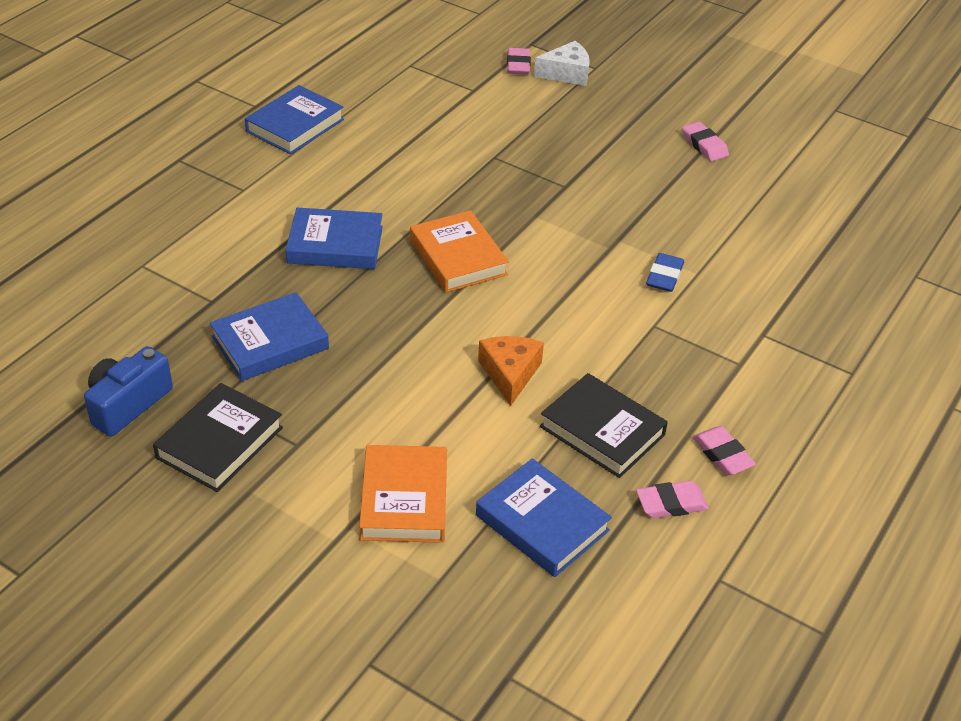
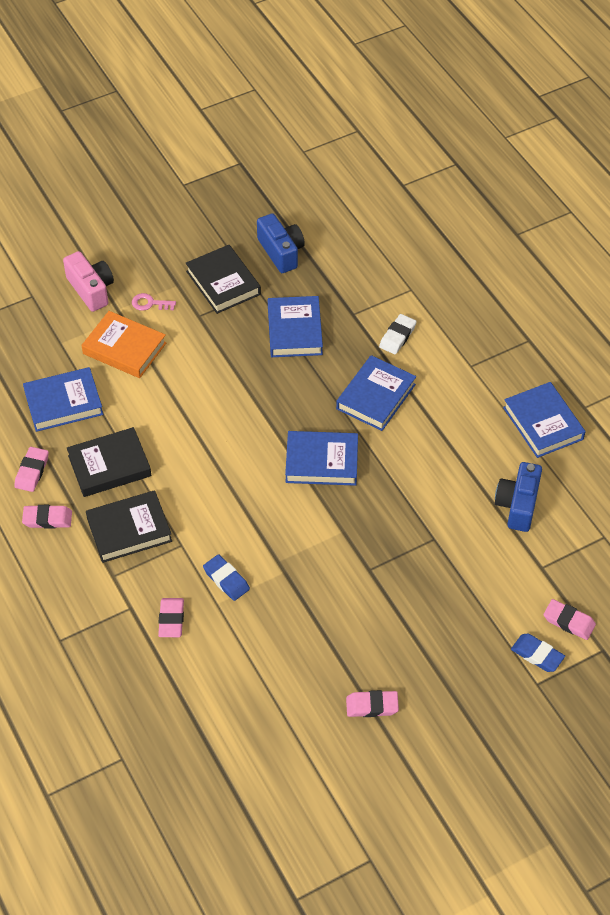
camera: 120 degrees right, 10 degrees up
(229, 254) = (397, 336): none -> white eraser
(303, 507) = (150, 303): none -> pink key
(314, 591) = (91, 289): none -> pink camera
(412, 118) = (518, 505): none -> blue camera
(458, 257) = (321, 462): orange book -> blue book
(510, 374) = (189, 440): orange cheese -> none
(567, 73) = (537, 655): white cheese -> blue eraser
(672, 375) = (129, 530): none -> black book
(746, 298) = (171, 620): none -> pink eraser

